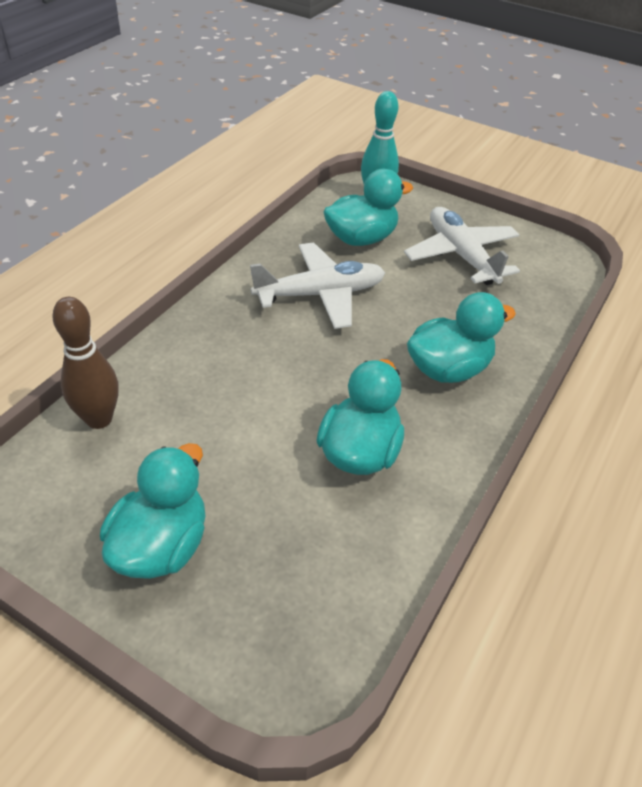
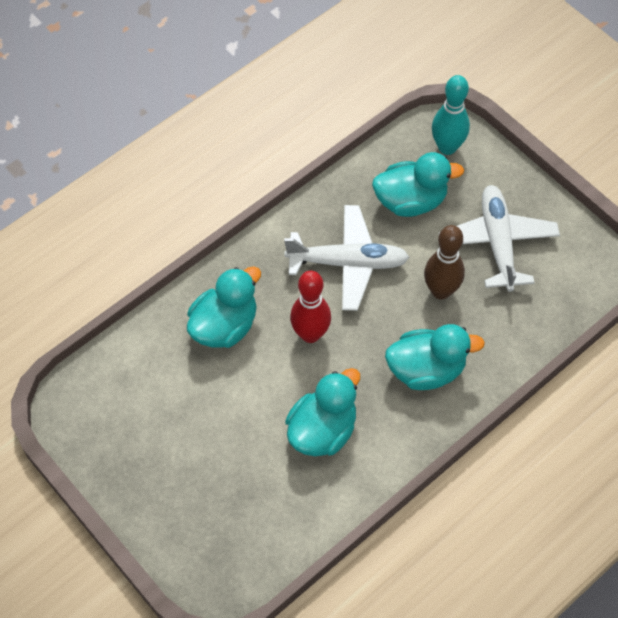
camera: 20 degrees right, 15 degrees up
(99, 419) = (137, 352): brown bowling pin -> brown bowling pin (441, 291)
(161, 545) = (159, 469): turquoise duck -> turquoise duck (224, 326)
(306, 362) = (310, 334): none -> red bowling pin

